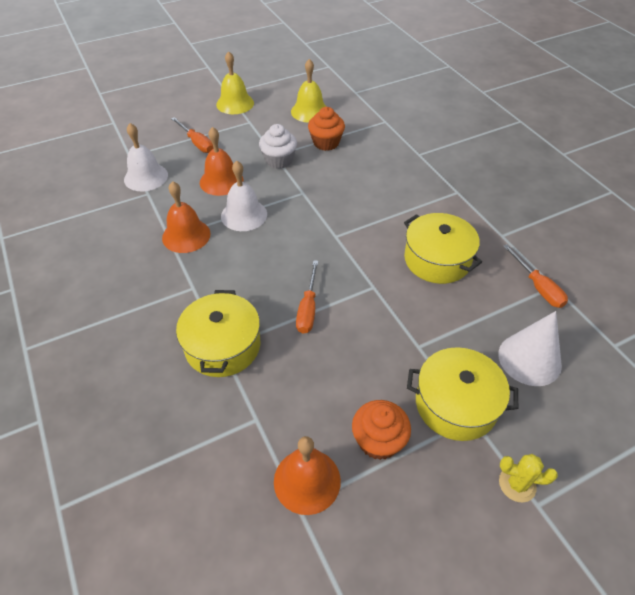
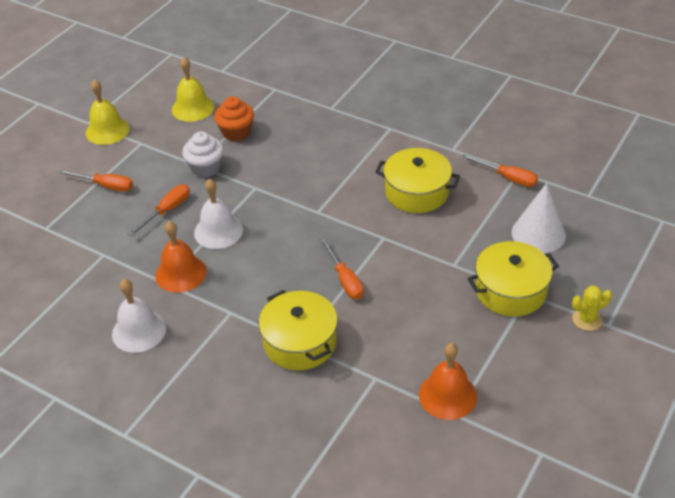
camera: 30 degrees left, 5 degrees down
(146, 177) = (85, 240): white bell -> white bell (139, 331)
(221, 181) = (167, 211): orange bell -> orange screwdriver
(378, 441) = (476, 343): orange cupcake -> none

